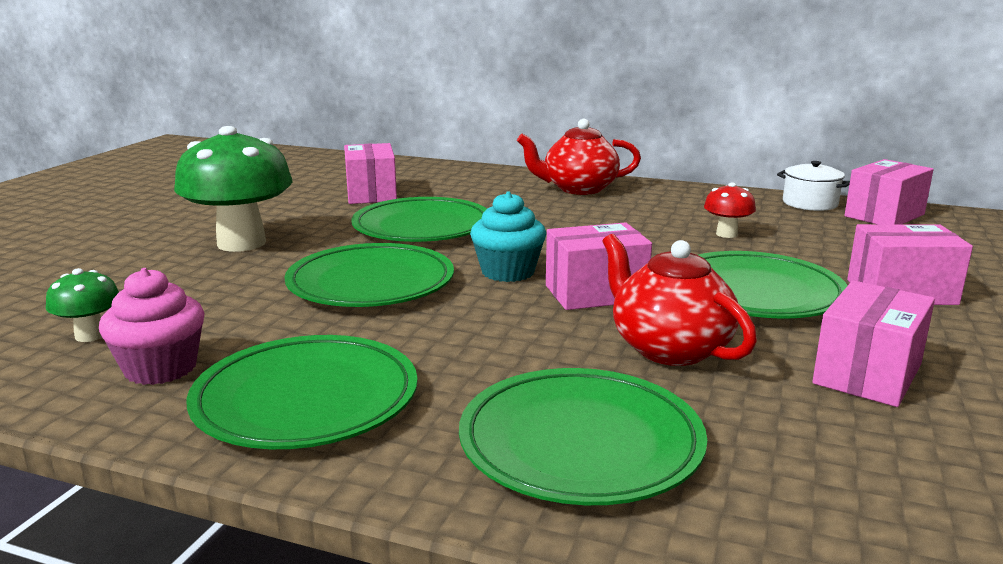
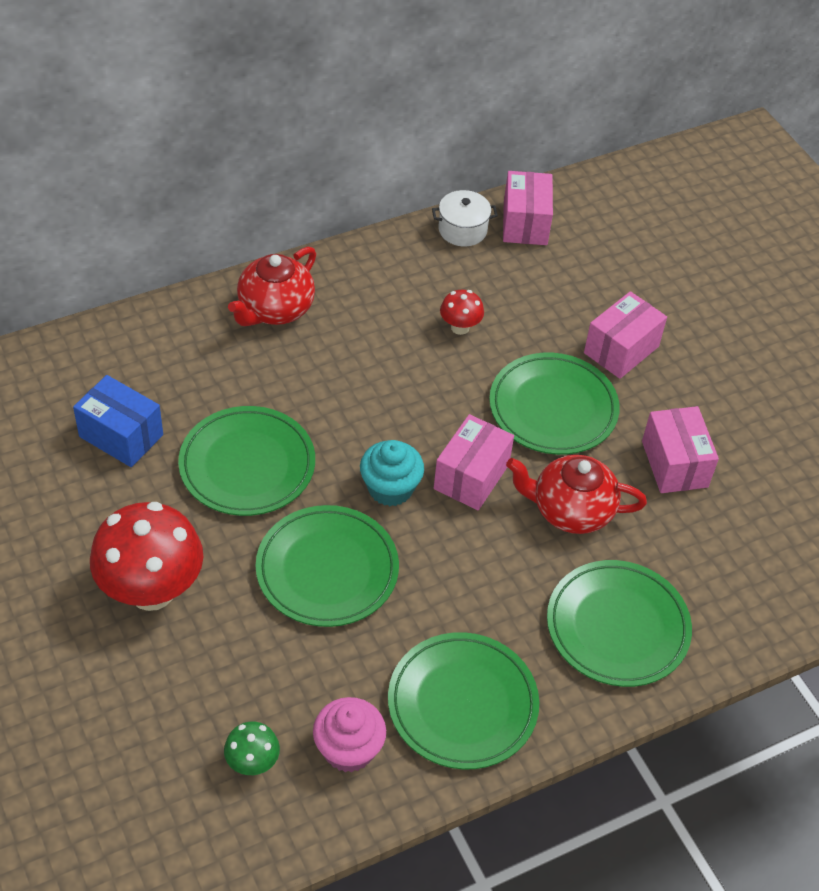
camera: 50 degrees left, 30 degrees up
(241, 243) = (152, 590): green mushroom -> red mushroom
(371, 194) = (121, 436): pink box -> blue box

